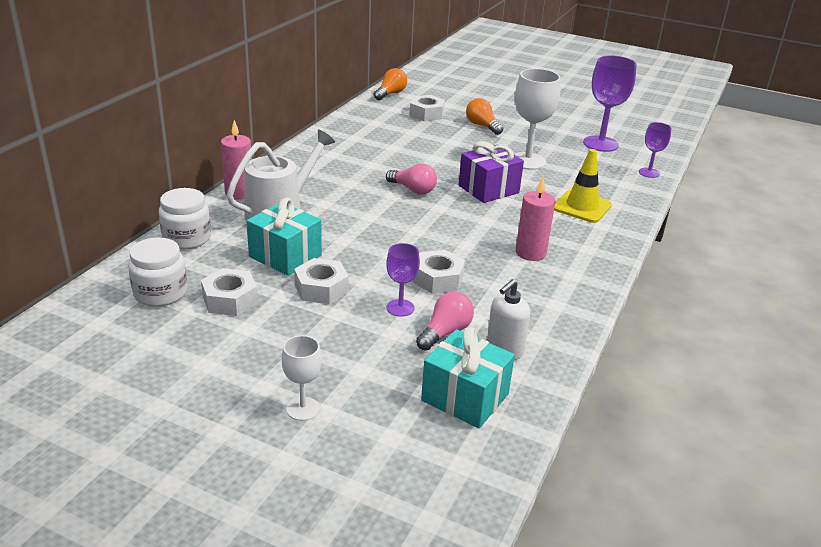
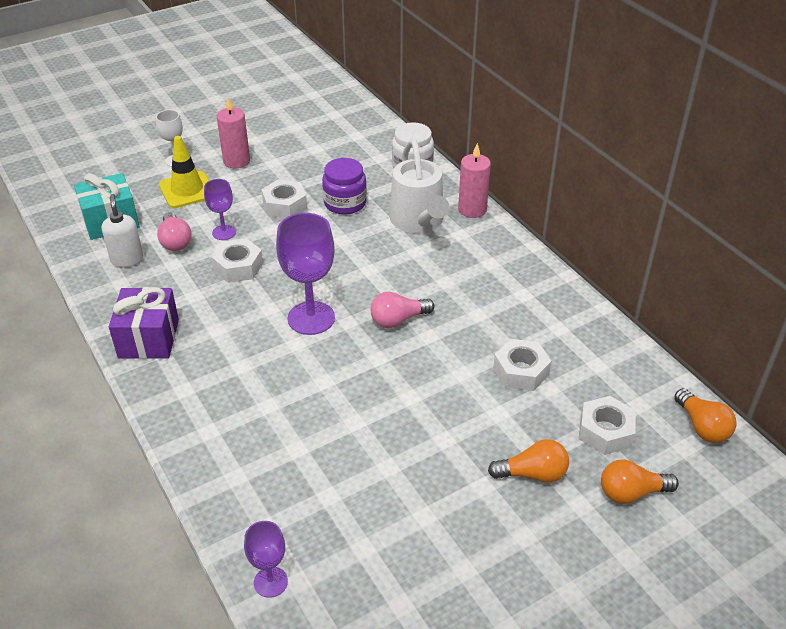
camera: 125 degrees right, 10 degrees up
(160, 293) = (346, 140): white jar -> none
(230, 300) = (311, 164): white nut -> white nut (521, 371)
(285, 256) = (345, 203): turquoise gift -> purple jar
(459, 103) = (631, 493): none -> orange light bulb
(488, 189) = (355, 380): purple gift -> purple gift (148, 338)
(527, 161) = (396, 459): white goblet -> none
(530, 253) = (217, 343): pink candle -> pink candle (236, 161)
(582, 207) = (255, 439): yellow traffic cone -> yellow traffic cone (187, 190)
(600, 144) = (391, 589): purple goblet -> purple goblet (311, 318)

